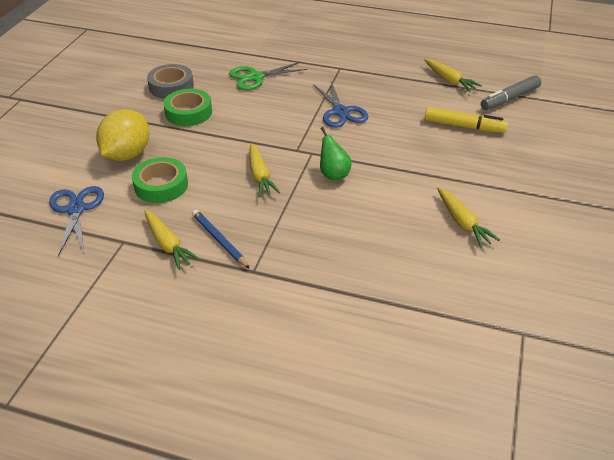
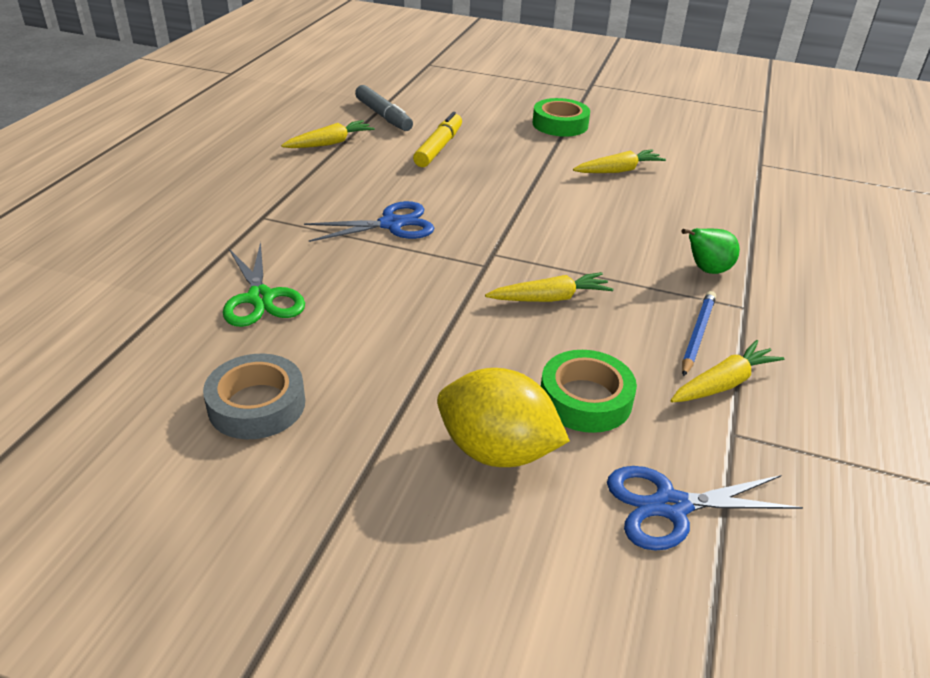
camera: 90 degrees left, 5 degrees down
(188, 112) = (363, 376): green tape -> green tape (560, 124)
(219, 240) = (698, 335): blue pencil -> blue pencil turned 150 degrees clockwise
(333, 174) = (541, 239): green pear -> green pear (706, 270)

